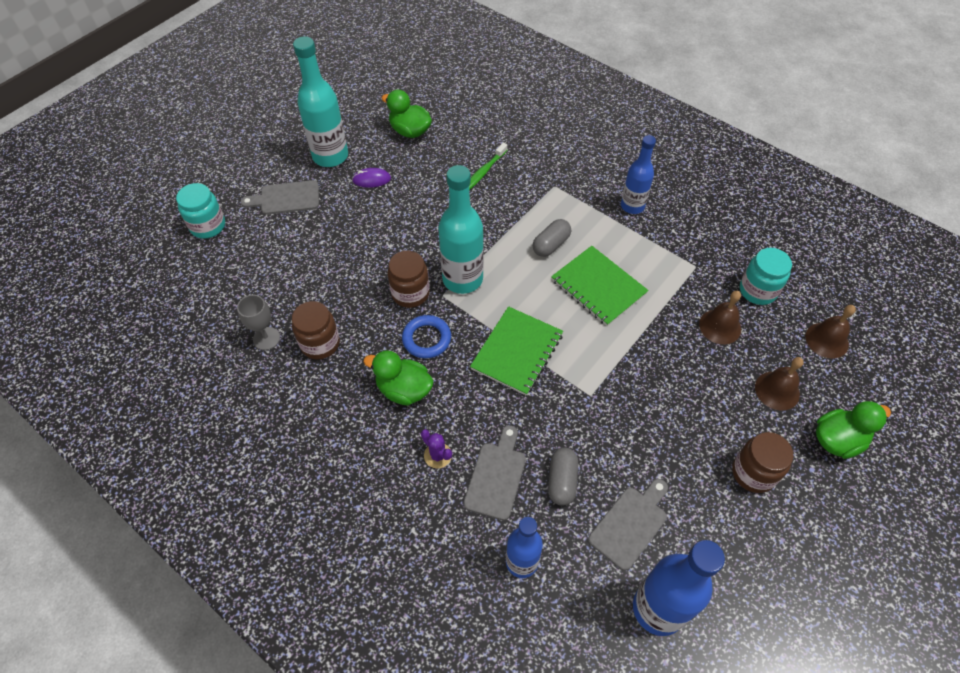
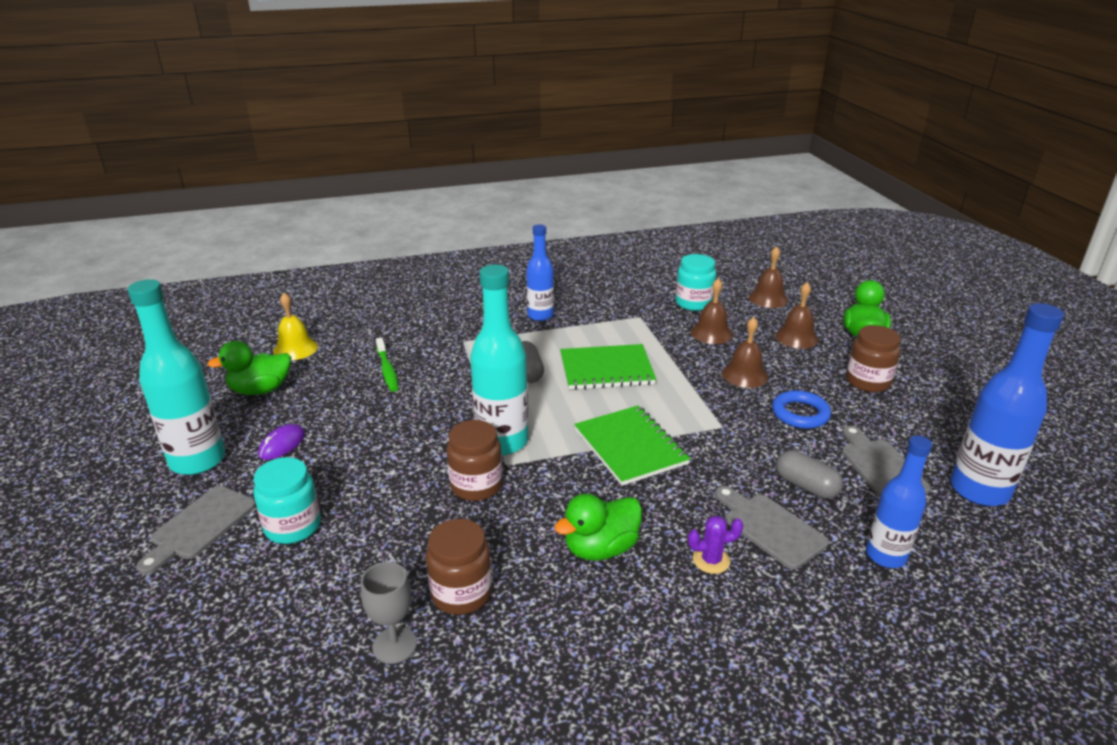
camera: 55 degrees left, 25 degrees down
(208, 226) = (124, 627): turquoise jar -> turquoise jar (293, 526)
(426, 339) = (550, 500): blue ring -> blue ring (800, 414)
(464, 113) = (295, 348): none -> yellow bell
(677, 378) = (744, 375): none -> brown bell

